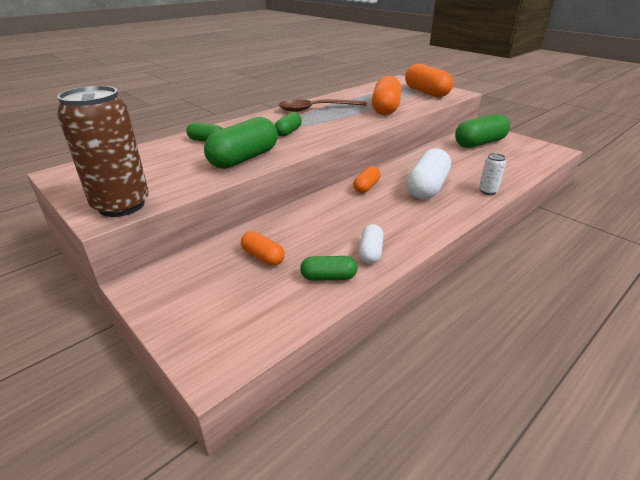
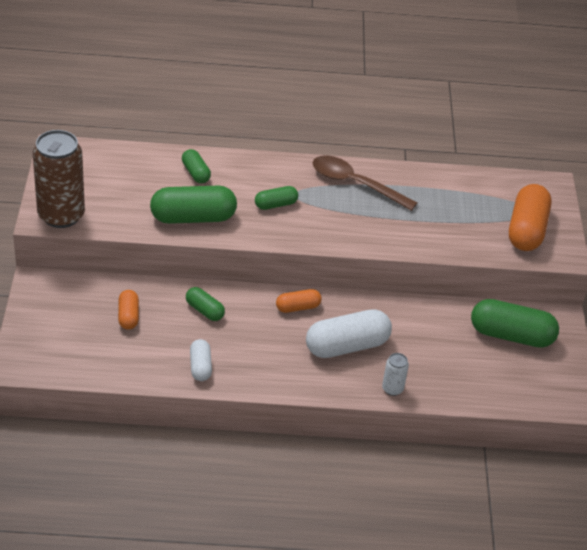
camera: 40 degrees right, 10 degrees up
(328, 277) = (146, 363): green capsule -> green capsule (204, 310)
(370, 252) = (200, 366): white capsule -> white capsule turned 60 degrees counterclockwise
(385, 108) = (426, 228): orange capsule -> none

